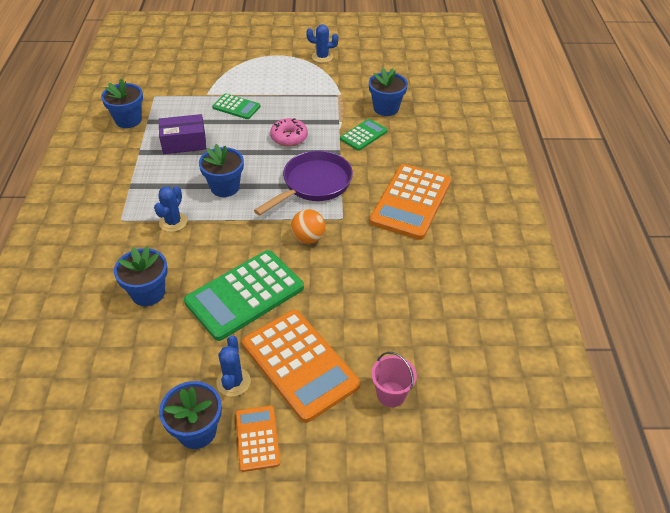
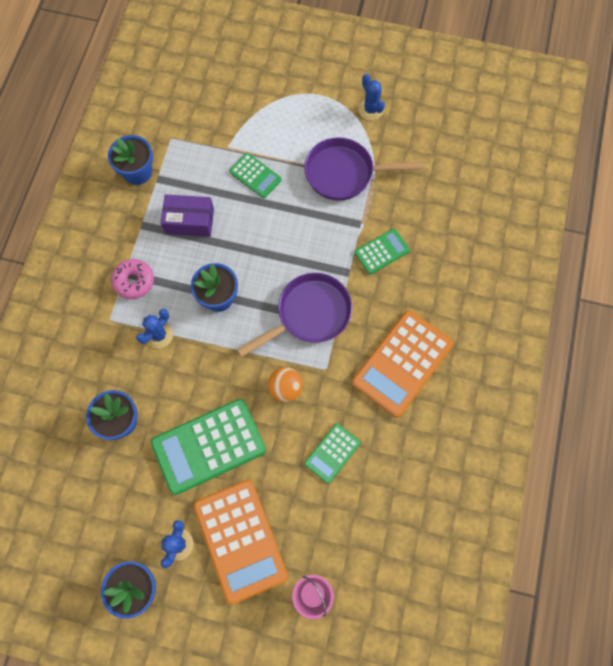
camera: 15 degrees right, 25 degrees up
(257, 438) = (186, 608): orange calculator -> none
(289, 137) = (300, 237): pink donut -> pink donut (134, 281)
(313, 95) = (344, 173): none -> purple pan
(322, 57) = (370, 109): blue cactus -> blue cactus turned 45 degrees clockwise
(370, 276) = (332, 453): none -> green calculator
(386, 108) = (419, 213): blue flower pot -> none

